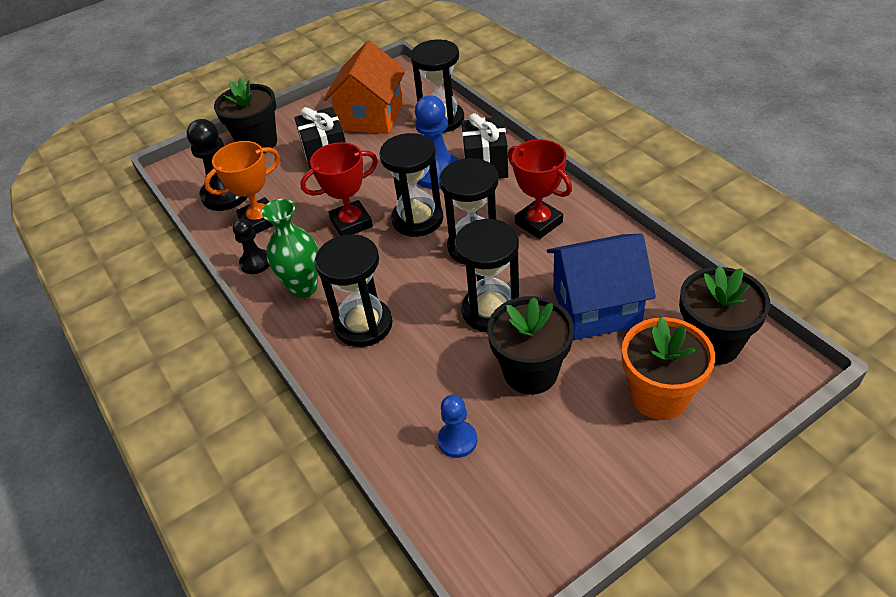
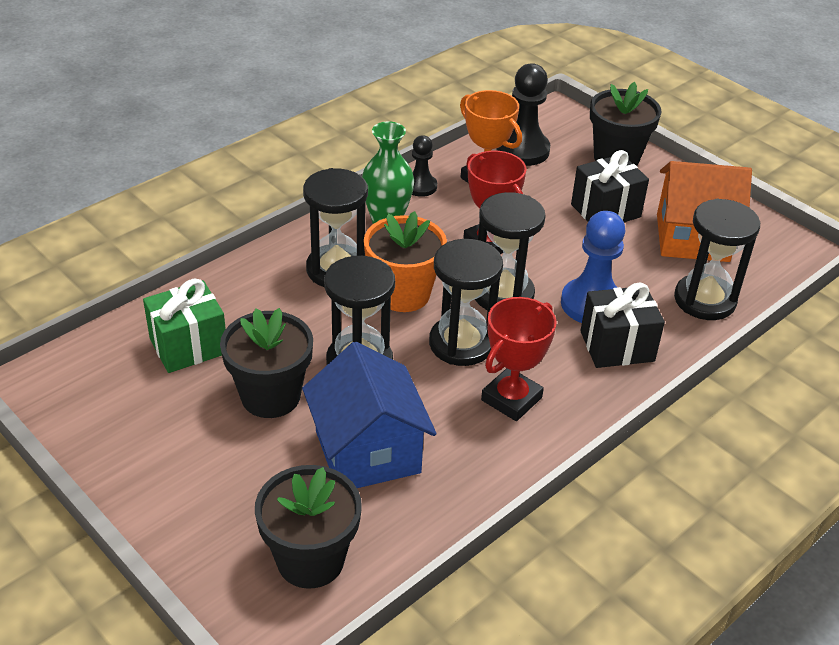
camera: 75 degrees right, 5 degrees down
(457, 440) = (188, 346): blue pawn -> green gift
(659, 396) = (233, 503): orange flower pot -> orange flower pot (403, 294)

